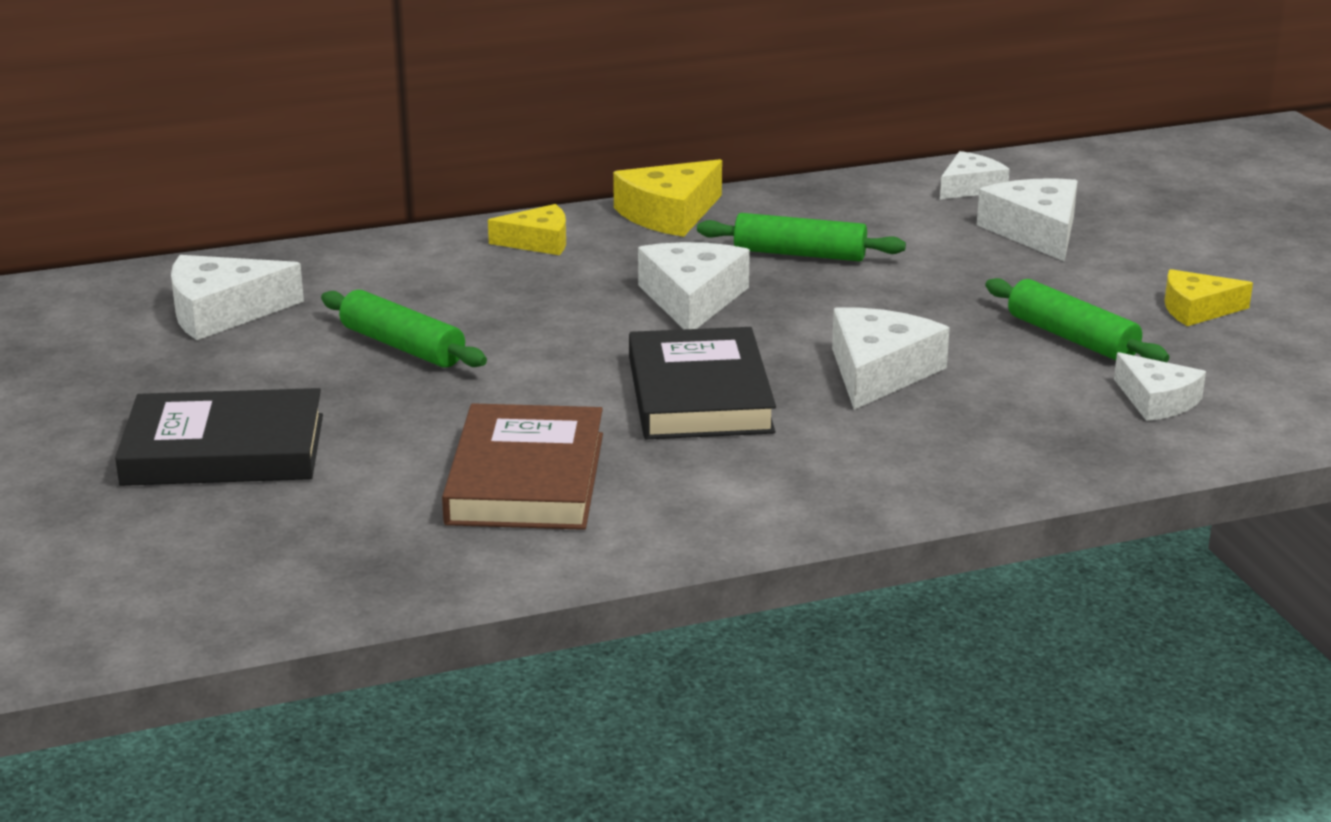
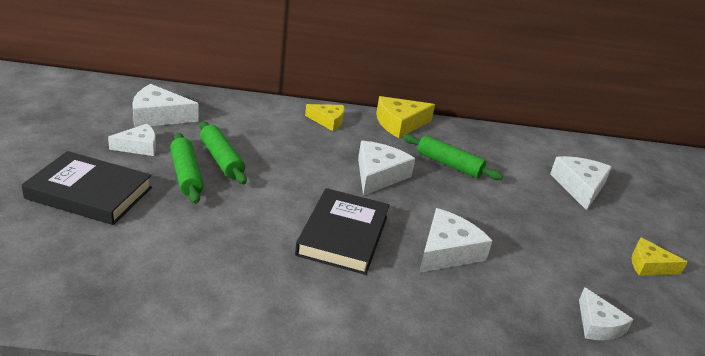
camera: 15 degrees right, 5 degrees up
(526, 478) = (216, 261): brown book -> none
(970, 187) = (558, 151): white cheese -> white cheese (139, 146)
(1072, 338) = (567, 262): green rolling pin -> green rolling pin (186, 175)

